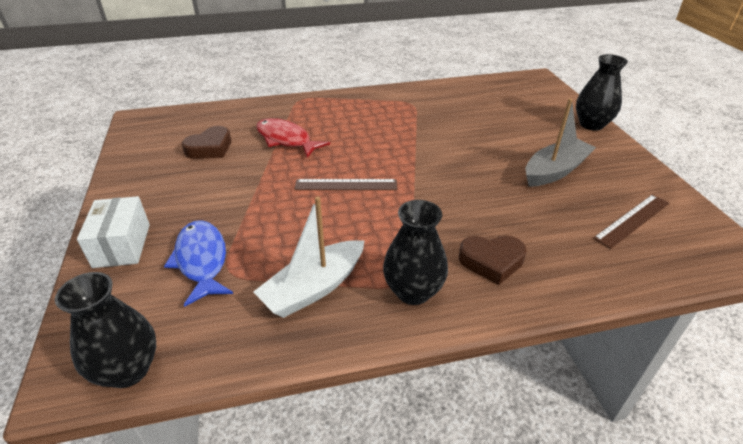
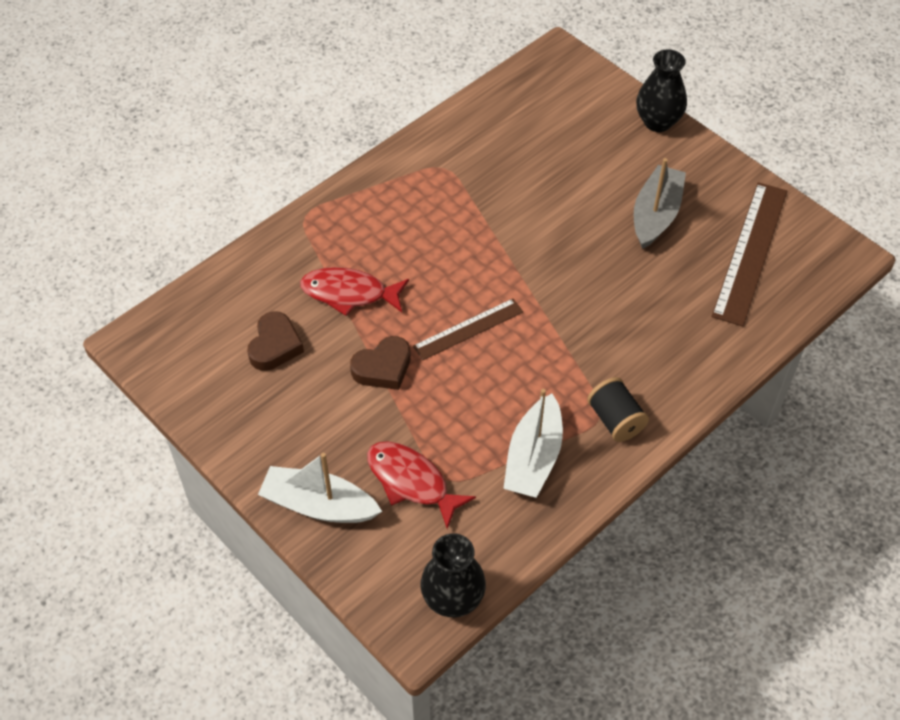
camera: 30 degrees left, 15 degrees up
(122, 245) = (319, 505): white box -> white boat
(202, 260) = (411, 482): blue fish -> red fish
(413, 291) = (615, 420): black vase -> black spool
(491, 261) = (659, 358): brown heart -> brown heart (383, 368)
(632, 220) = (750, 252): brown ruler -> brown ruler, size x1.66

